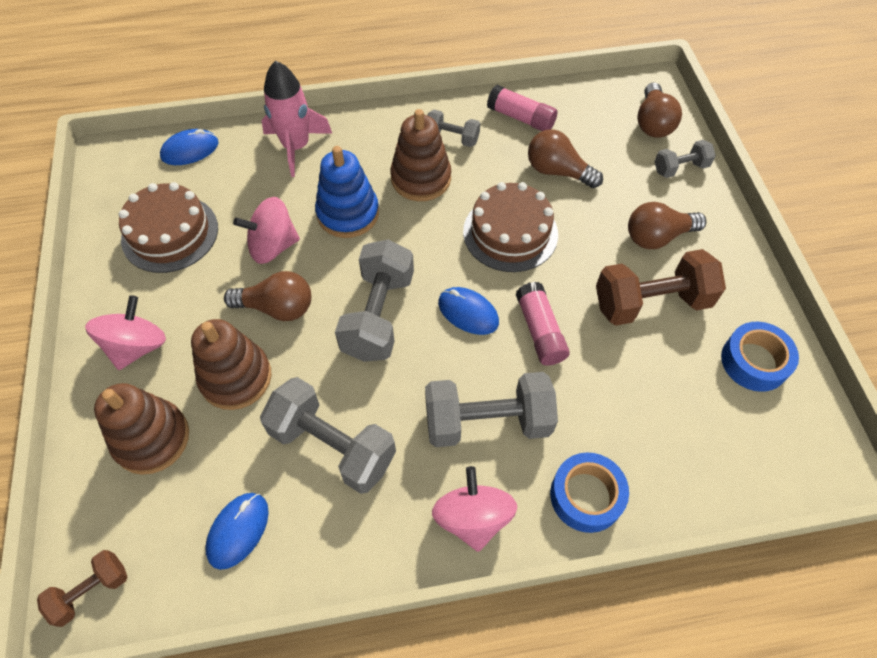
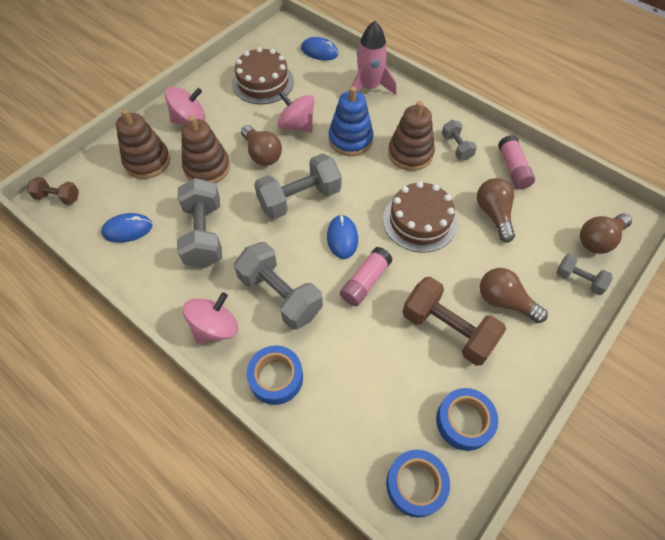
camera: 50 degrees right, 0 degrees up
(789, 448) = (415, 484): none -> blue tape

